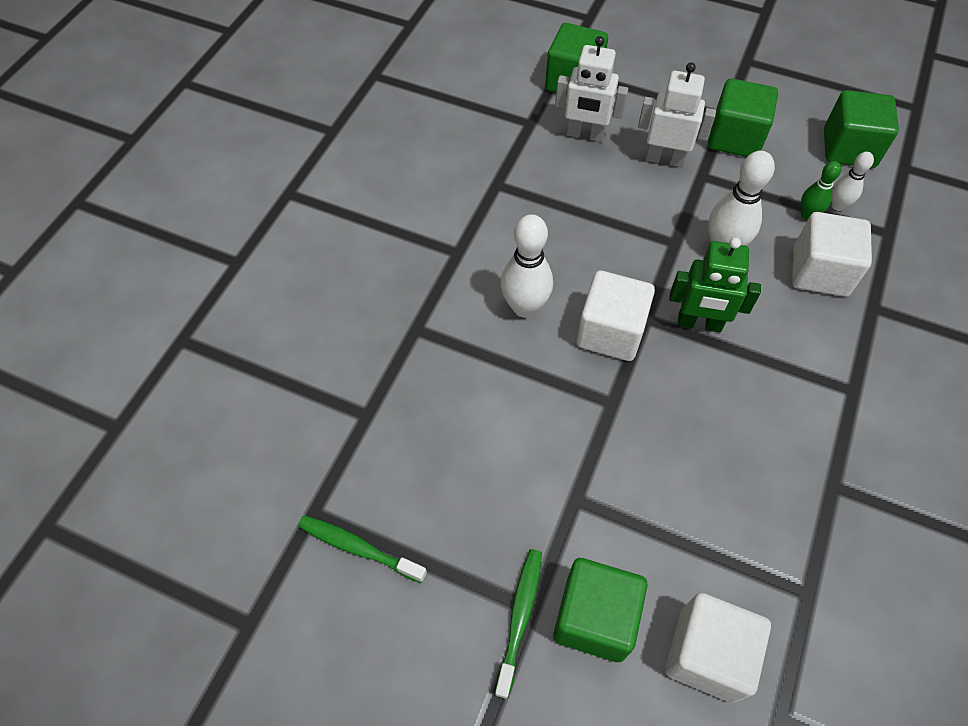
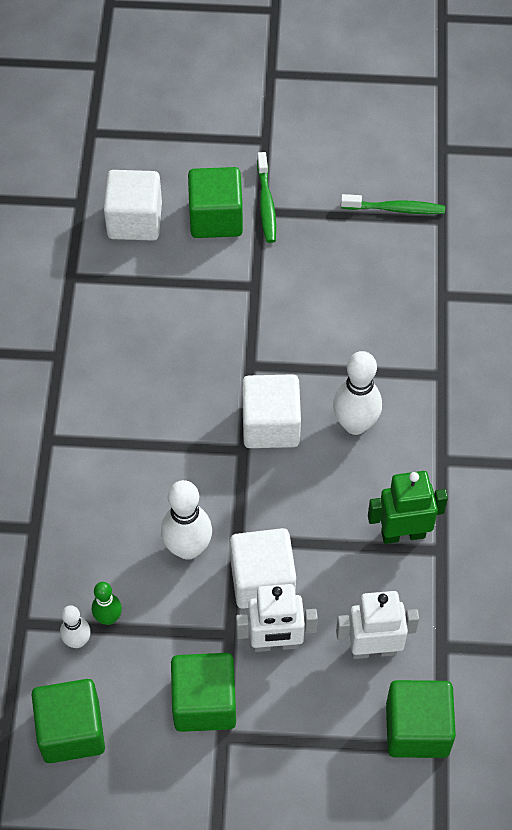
camera: 160 degrees right, 0 degrees up
(699, 323) = (193, 459): green robot -> green robot (403, 534)
(819, 272) = (89, 551): white cube -> white cube (262, 580)

